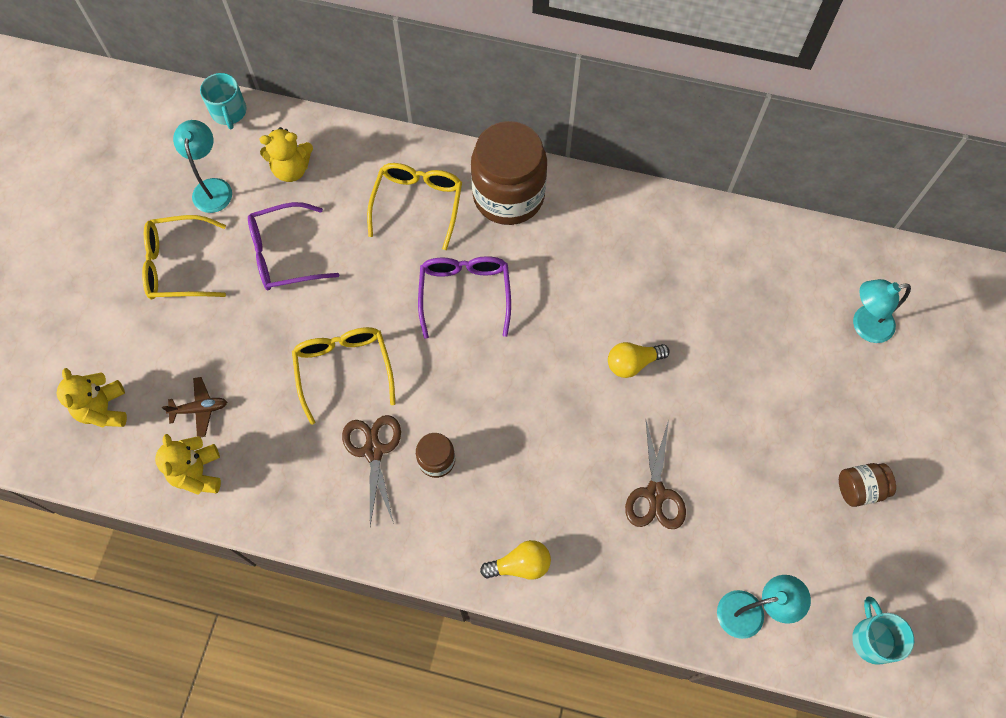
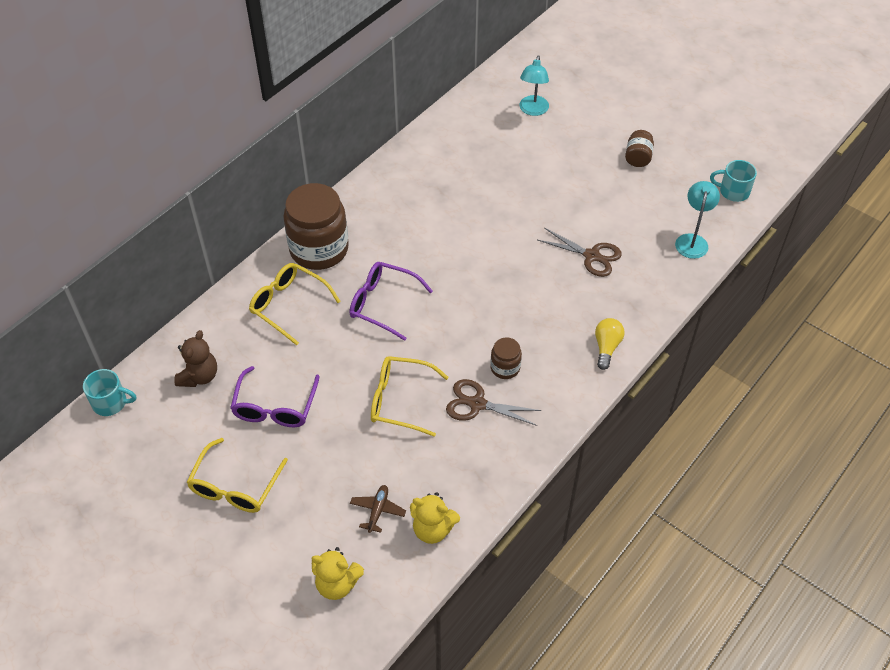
camera: 65 degrees left, 15 degrees down
(212, 187) = (177, 438): turquoise lamp -> none
(291, 169) = (199, 376): yellow teddy bear -> brown teddy bear
(632, 363) = (493, 231): yellow light bulb -> none

